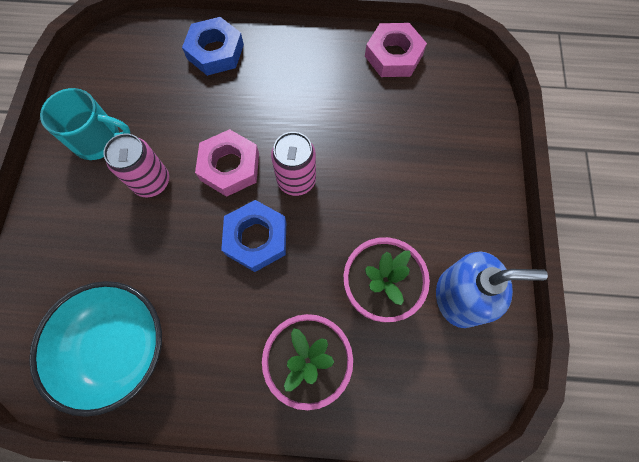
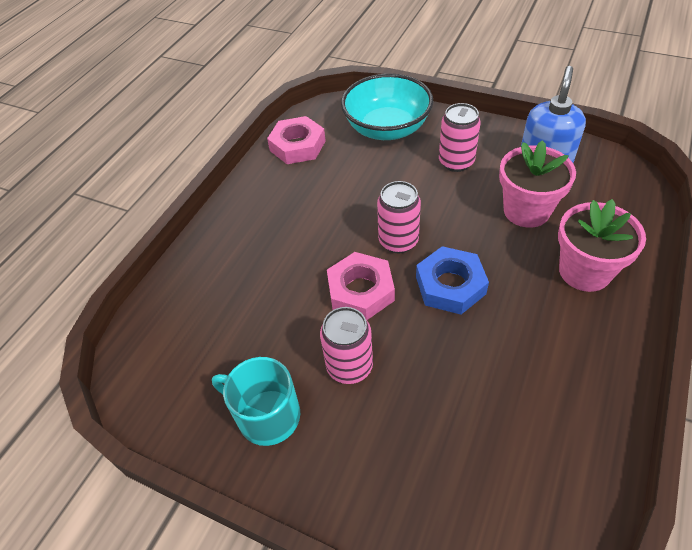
camera: 65 degrees left, 20 degrees down
(98, 140) = (267, 415): turquoise mug -> turquoise mug turned 90 degrees counterclockwise
(119, 347) = (544, 435): turquoise bowl -> turquoise bowl (387, 128)
(215, 51) = (210, 275): blue nut -> none
(426, 205) = (456, 162): none -> pink can

